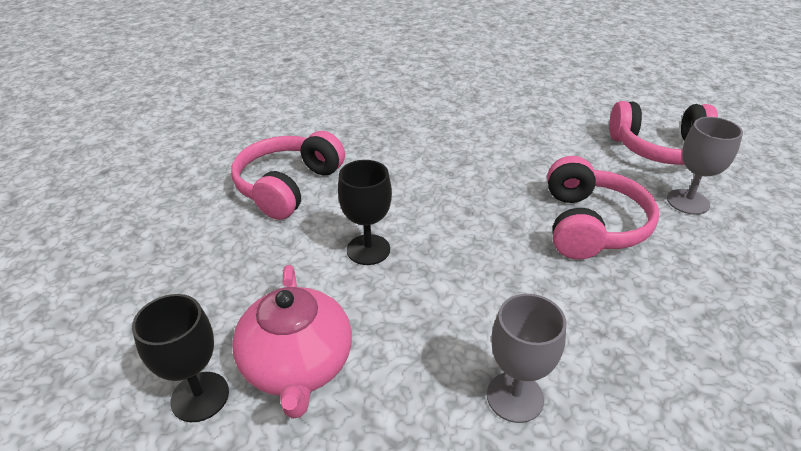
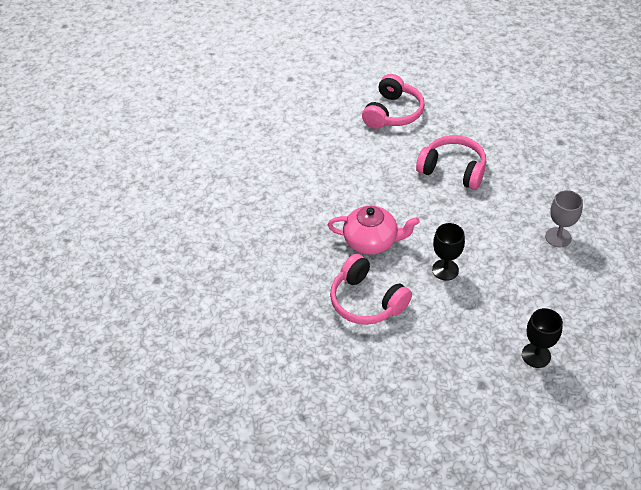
camera: 70 degrees left, 10 degrees up
(298, 365) = (524, 313): pink teapot -> pink teapot (371, 241)
(688, 202) = (446, 125): grey goblet -> none

